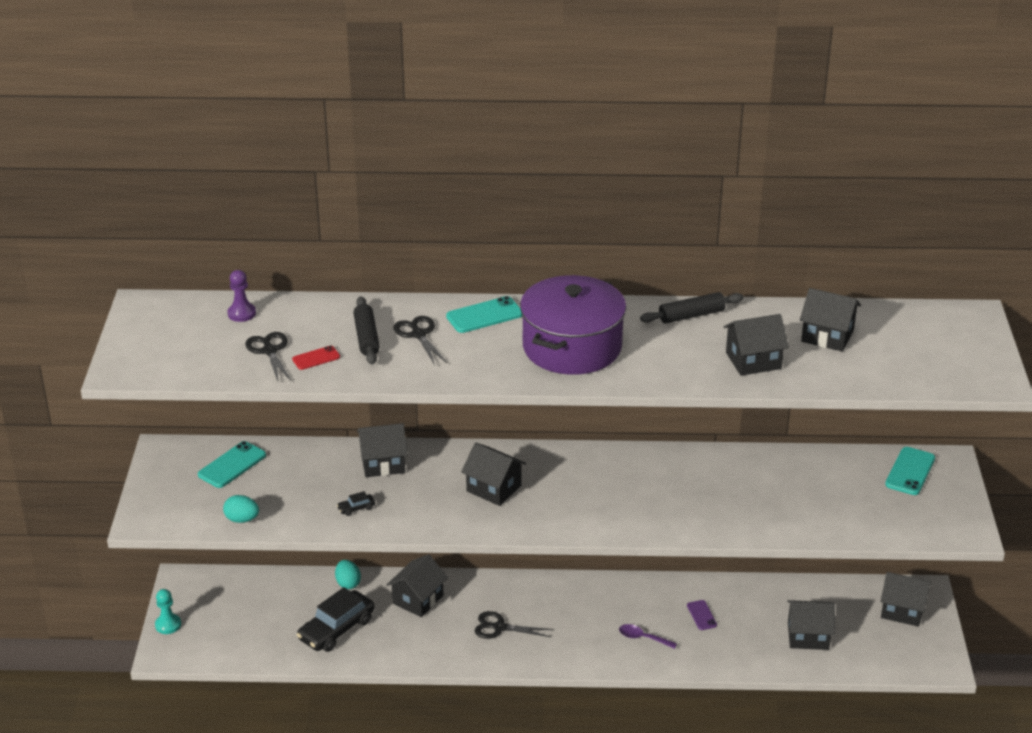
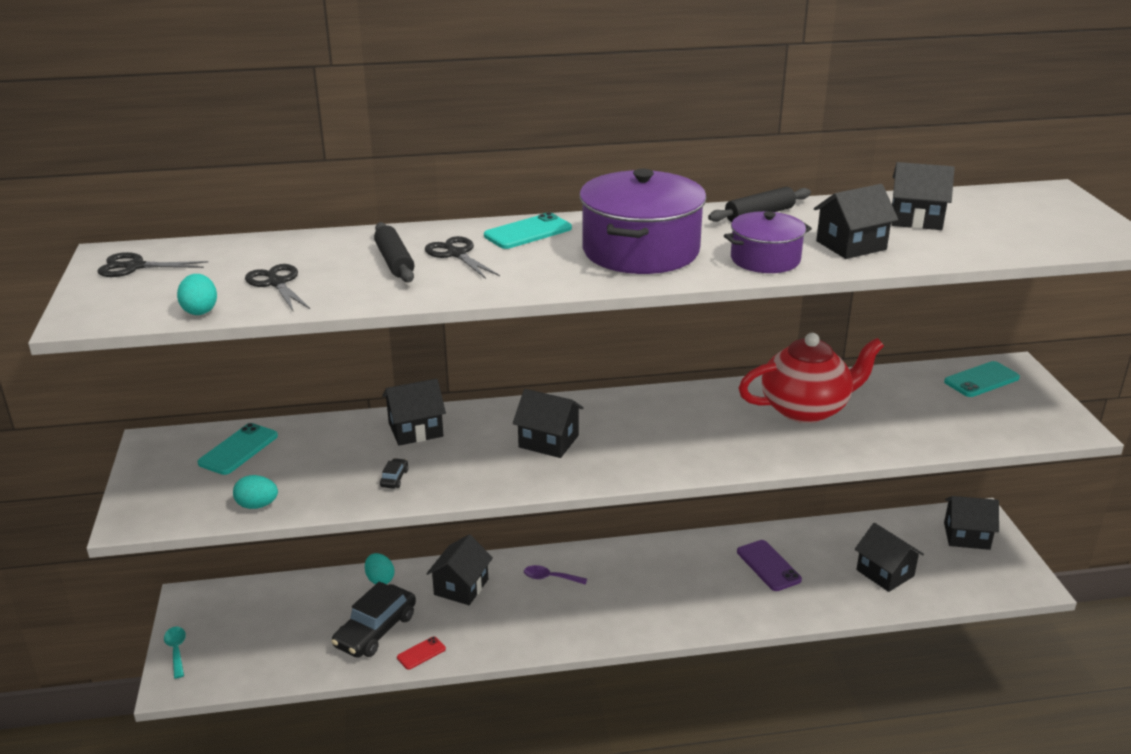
camera: 10 degrees left, 5 degrees down
(168, 625) = (176, 651): turquoise pawn -> turquoise spoon
(208, 373) = (200, 310): none -> turquoise egg
(241, 313) = (236, 253): purple pawn -> none
(316, 358) = (337, 285): red phone -> red phone (421, 653)
(356, 508) = (394, 478): black car -> black car turned 135 degrees clockwise
(499, 627) = (558, 605): black scissors -> black scissors (135, 267)
(643, 638) = (715, 597): purple spoon -> purple spoon (550, 578)
(672, 368) = (765, 259): none -> purple pot
(701, 615) = (768, 566): purple phone -> purple phone, size x1.66
(732, 483) = (806, 409): none -> red teapot
(808, 636) = (885, 573): black house -> black house turned 60 degrees clockwise
(910, 471) = (981, 380): turquoise phone -> turquoise phone turned 45 degrees clockwise

